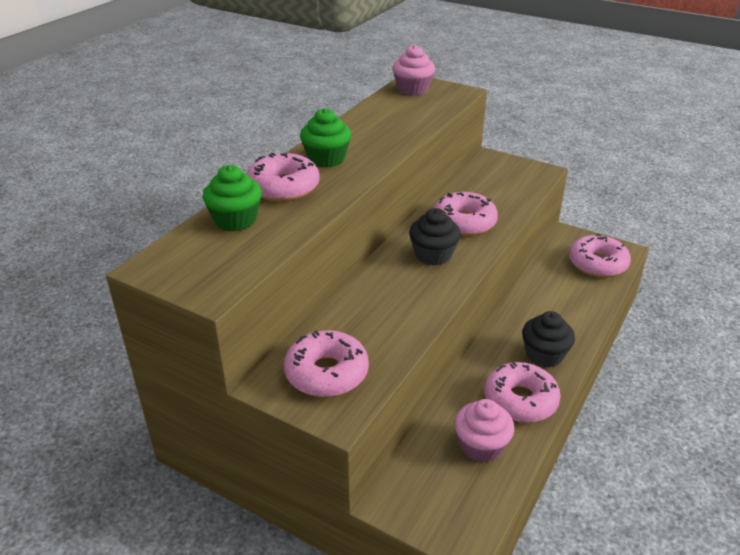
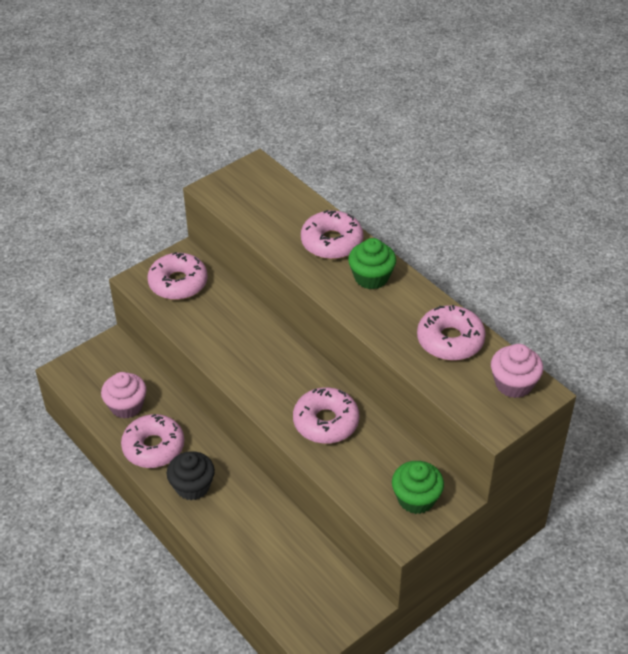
camera: 110 degrees right, 10 degrees up
(235, 220) = (294, 210): green cupcake -> green cupcake (416, 499)
(433, 255) = (284, 382): black cupcake -> none
(597, 264) = (299, 601): pink donut -> pink donut (450, 340)

